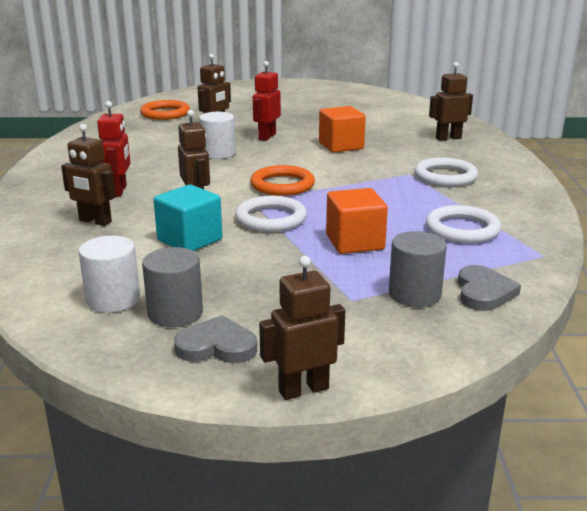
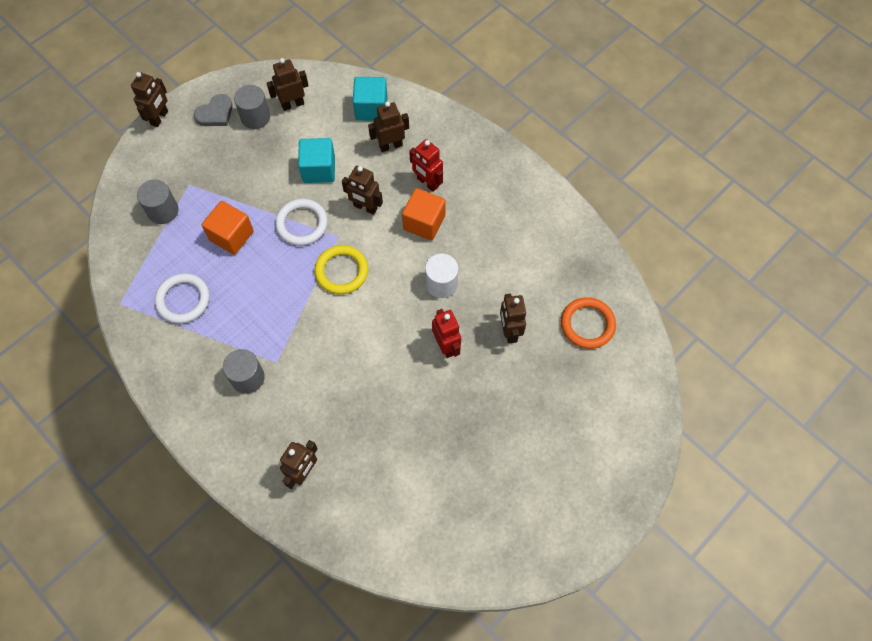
camera: 135 degrees right, 40 degrees up
(50, 251) = (371, 108): none -> turquoise cube
(113, 299) = (292, 104): white cylinder -> brown robot
(282, 185) = (341, 271): orange ring -> yellow ring
(341, 146) = (372, 376): orange cube -> orange cube (424, 222)
(445, 176) = (247, 378): white ring -> grey cylinder
(483, 292) = (131, 238): grey heart -> none

